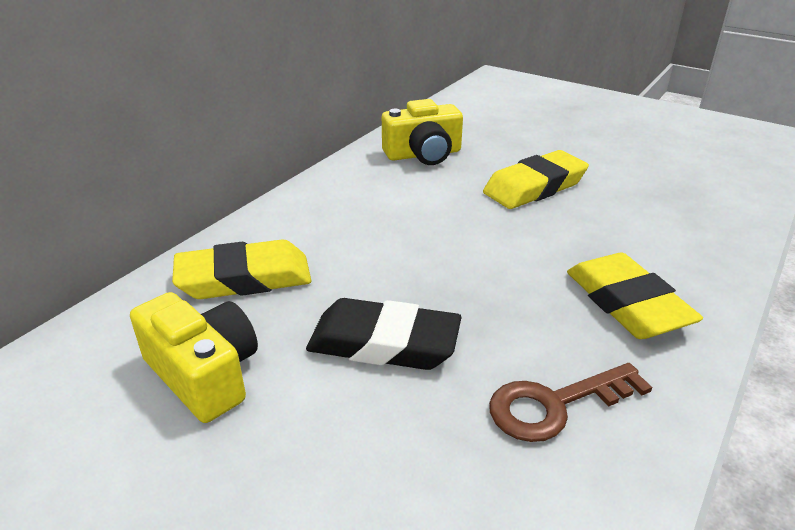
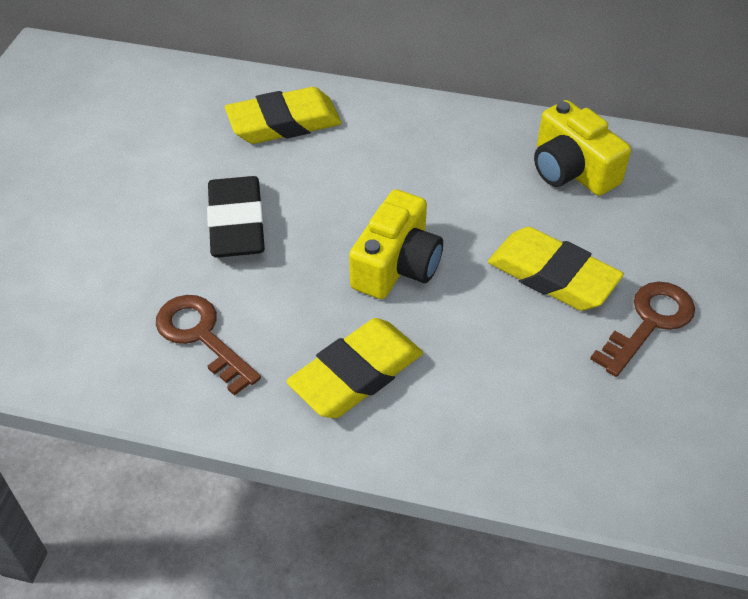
camera: 70 degrees right, 15 degrees up
(204, 374) = (172, 145): yellow camera -> yellow camera (396, 265)
(244, 279) = (284, 123): yellow eraser -> yellow eraser turned 75 degrees counterclockwise
(593, 164) = (649, 322): none -> brown key

